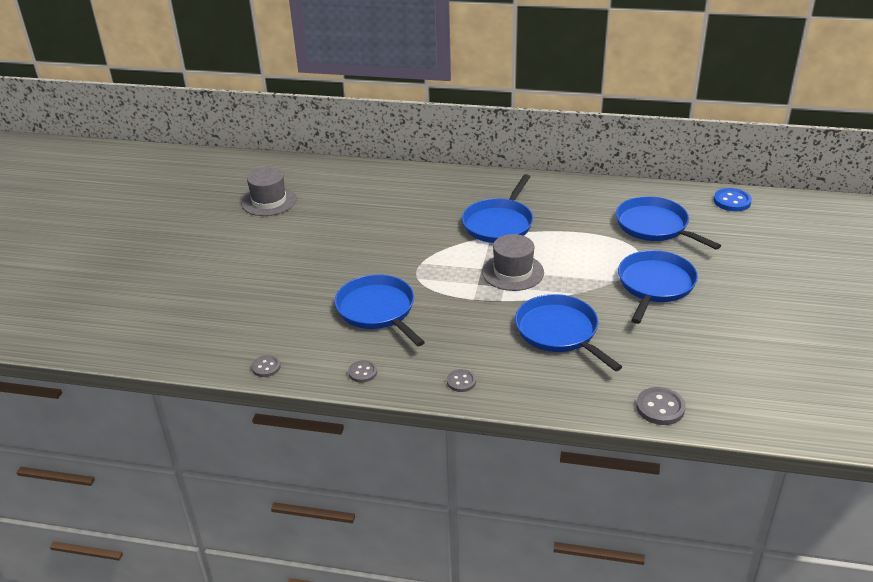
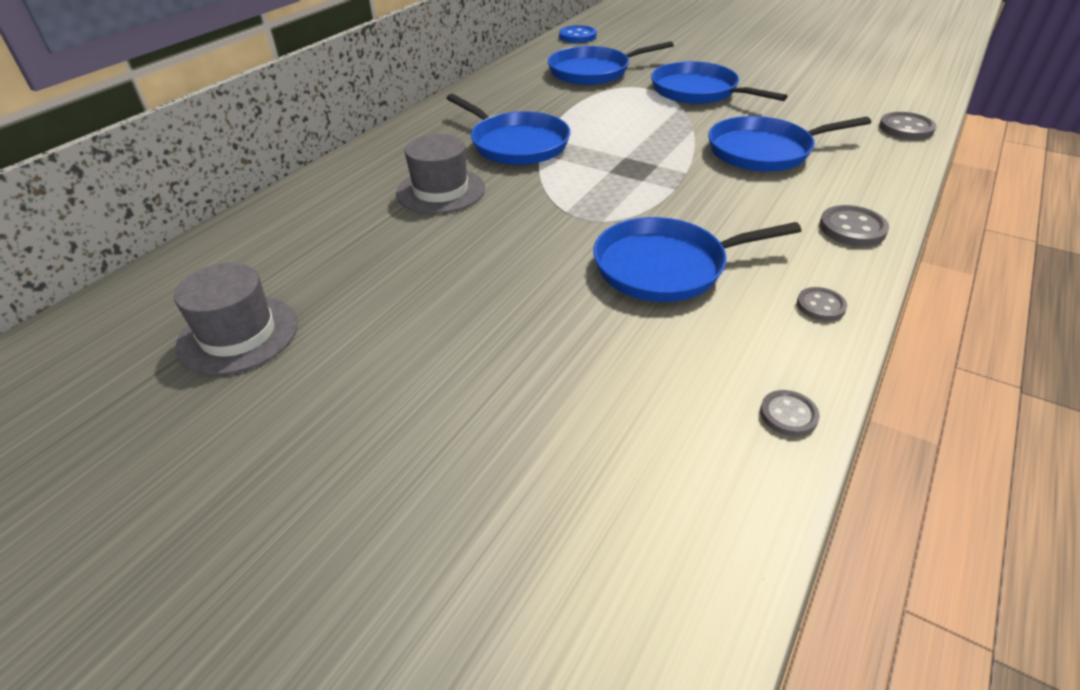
camera: 70 degrees left, 5 degrees up
(461, 382) = (852, 228): grey button -> grey button, size x1.57
(513, 272) = (630, 155): grey hat -> grey hat (441, 191)

